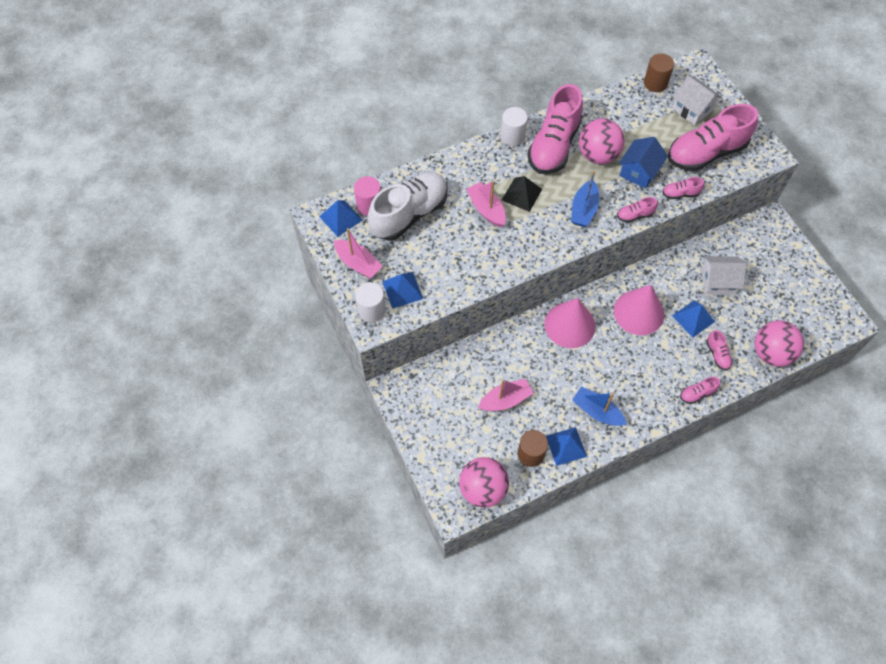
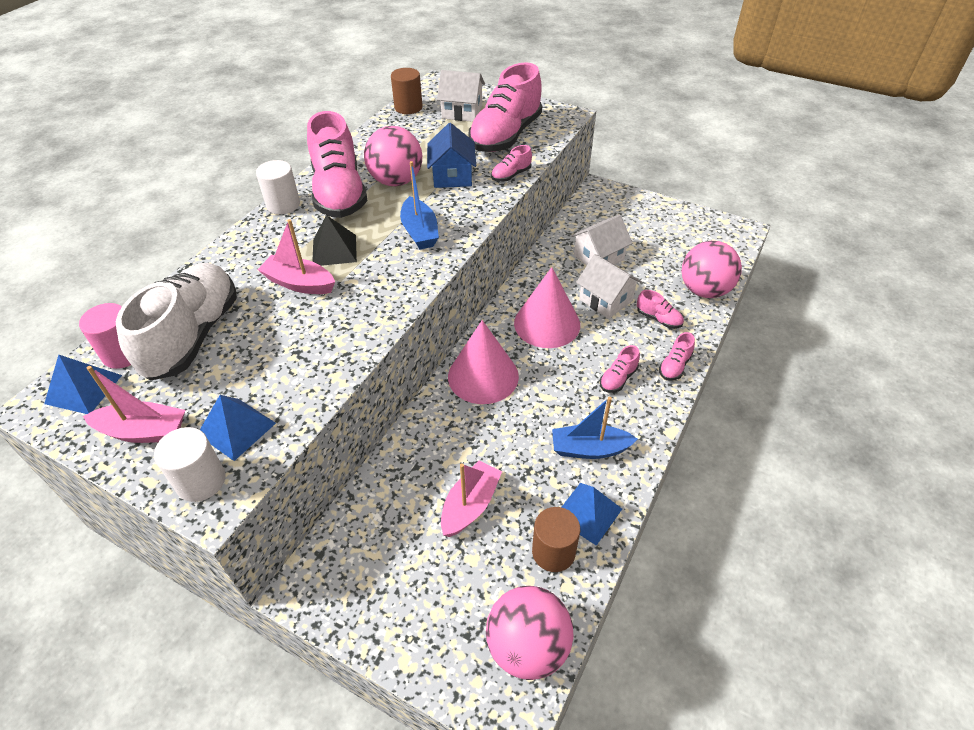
camera: 35 degrees left, 15 degrees down
(635, 215) = (481, 212): pink shoe -> pink shoe (618, 378)
(693, 318) = (605, 300): blue pyramid -> white house

